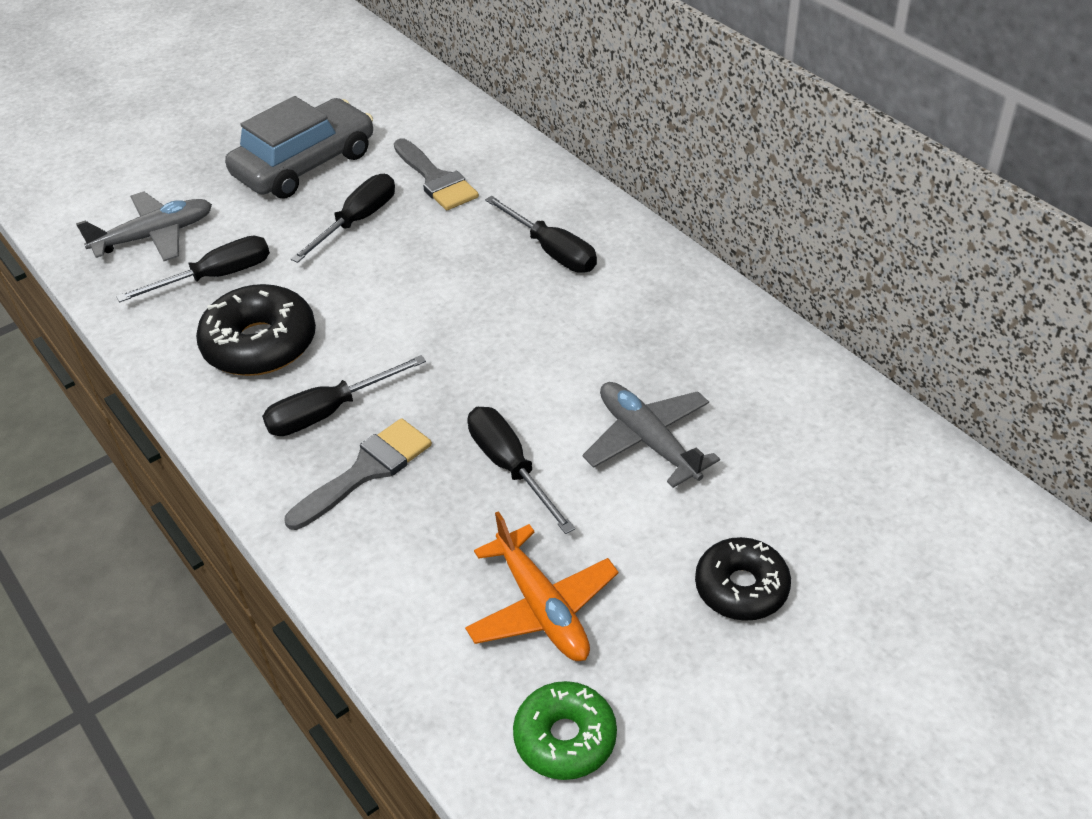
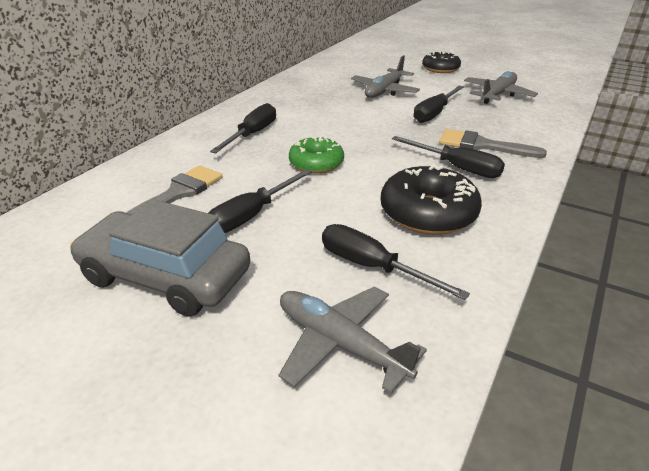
camera: 115 degrees left, 10 degrees down
(357, 221) = (252, 215): black screwdriver -> black screwdriver turned 60 degrees counterclockwise
(542, 607) = (497, 95): orange plane -> grey plane
(565, 738) = (542, 83): green donut -> green donut (316, 163)

